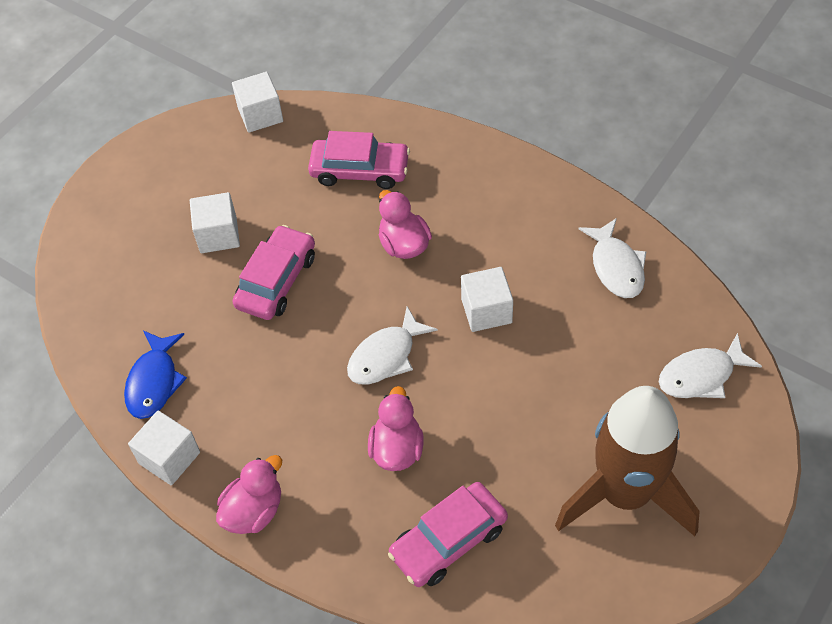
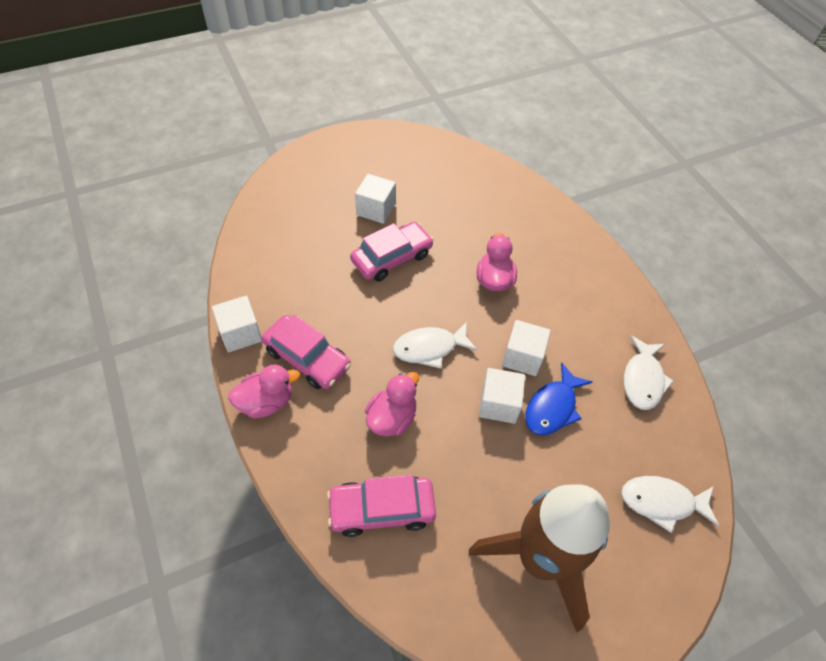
camera: 25 degrees right, 0 degrees up
(154, 382) = (268, 279): blue fish -> blue fish (552, 407)
(260, 115) = (456, 150): white cube -> white cube (498, 404)
(360, 170) = (497, 216): pink car -> pink car (307, 358)

